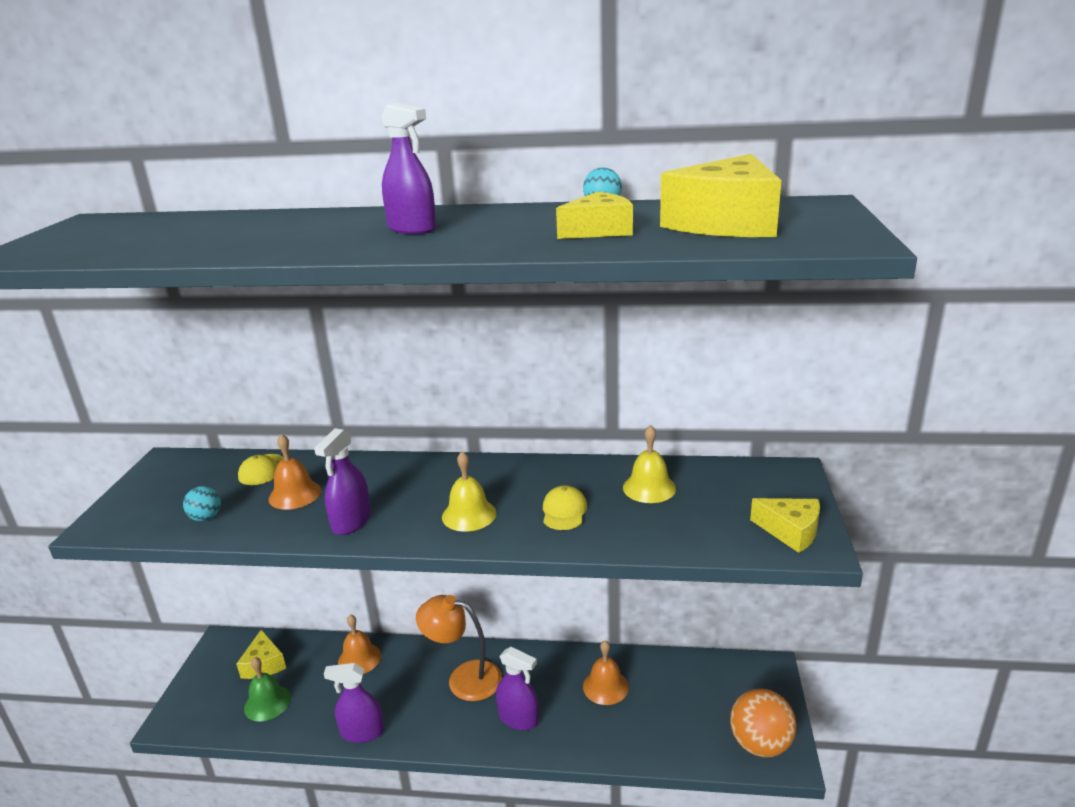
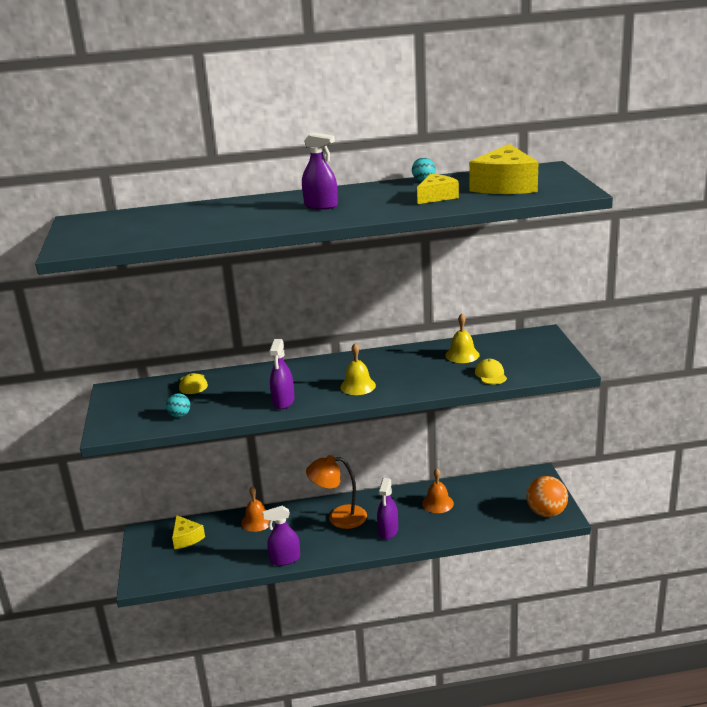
camera: 15 degrees left, 0 degrees up
(267, 702) = (205, 558): green bell -> none
(295, 494) = (230, 394): orange bell -> none
(518, 718) = (388, 531): purple spray bottle -> purple spray bottle turned 90 degrees clockwise
(564, 511) = (417, 375): yellow cap -> yellow cap (491, 374)
(791, 531) = (555, 364): yellow cheese -> none

